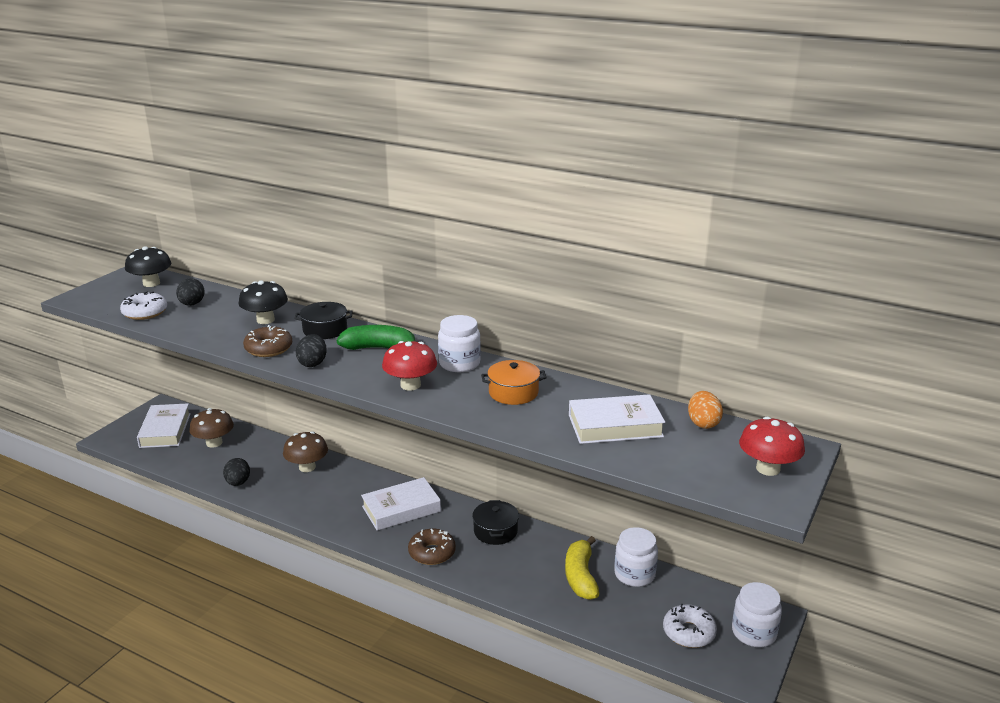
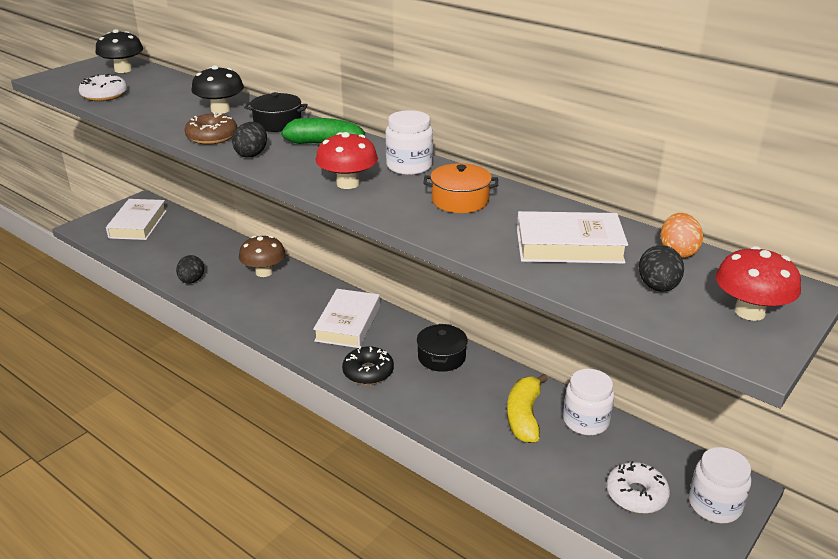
camera: 10 degrees right, 5 degrees up
(192, 304) = (154, 91): black egg -> black egg (658, 287)
(214, 443) = (180, 240): brown mushroom -> none
(401, 509) = (348, 323): white book -> white book turned 60 degrees counterclockwise
(432, 553) = (368, 372): brown donut -> black donut

